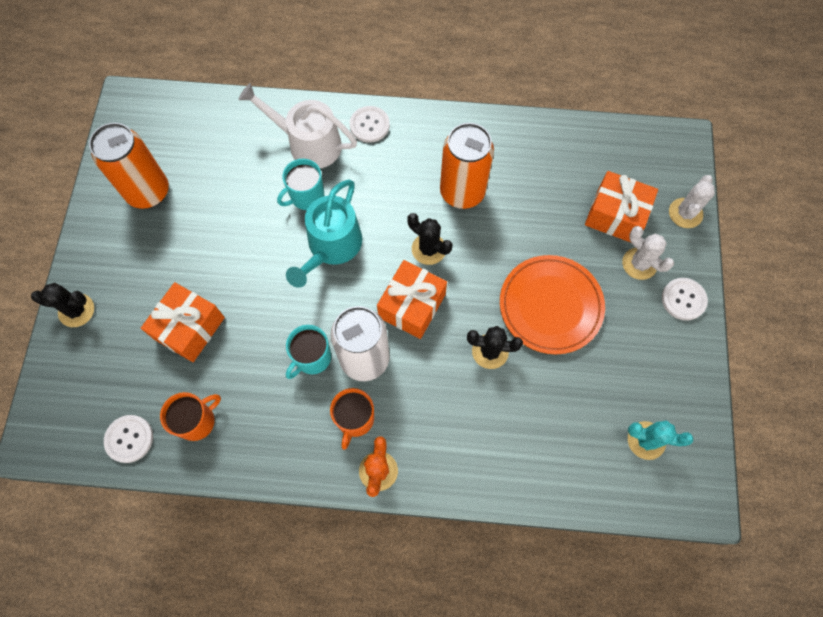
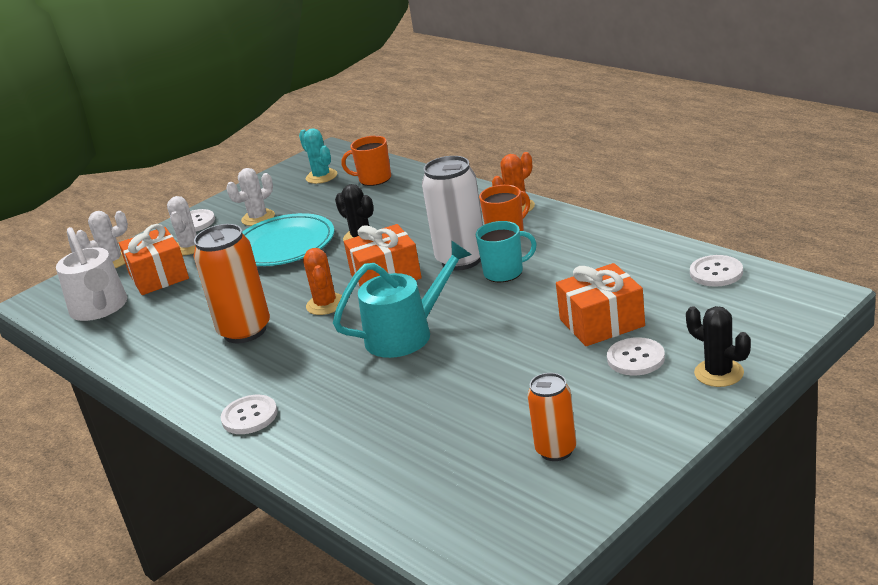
camera: 135 degrees left, 40 degrees down
(142, 299) = (635, 358): none -> white button
(148, 192) = (556, 450): orange can -> orange can, size x0.60
(197, 421) = (642, 266): orange mug -> orange mug (374, 179)
(306, 196) = (385, 380): turquoise mug -> none
(308, 144) = (330, 425): white watering can -> white watering can (100, 308)
(428, 249) = (325, 304): black cactus -> orange cactus
(550, 306) = (284, 245): orange plate -> turquoise plate
(627, 335) = (258, 218): none -> white cactus

